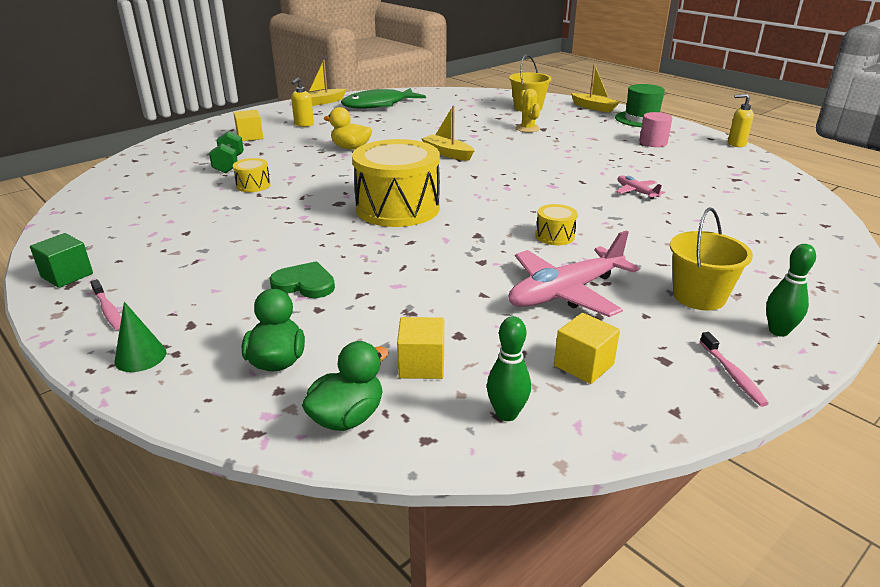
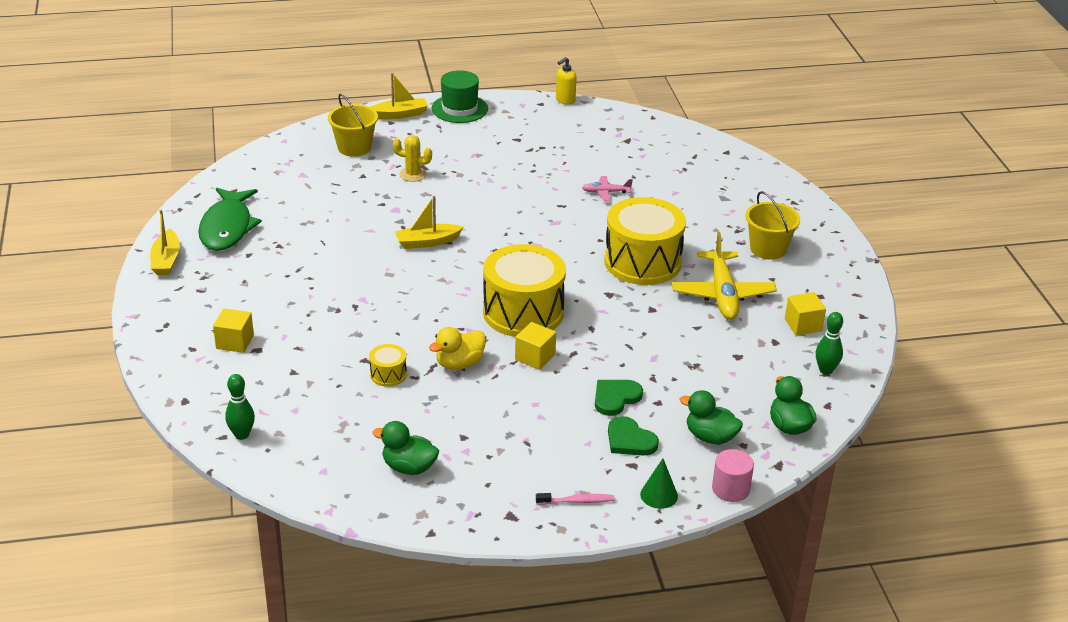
camera: 60 degrees left, 5 degrees up
(67, 275) = (492, 516): green cube -> none
(128, 223) = (409, 467): none -> green duck
(229, 164) = (311, 376): green dumbbell -> none
(235, 311) = (629, 440): none -> green heart
(304, 124) = (235, 296): yellow soap dispenser -> none
(351, 148) = (348, 289): yellow duck -> yellow duck (459, 364)
(421, 365) = (758, 382): yellow cube -> yellow cube (535, 357)
(555, 236) = (642, 262): yellow drum -> yellow drum, size x2.35
(565, 293) = (722, 294): pink plane -> yellow plane
(653, 142) = (520, 133): pink cylinder -> pink cylinder (730, 489)
(732, 375) = (848, 282): pink toothbrush -> none
(778, 331) = (823, 244): green bowling pin -> green bowling pin (242, 435)

